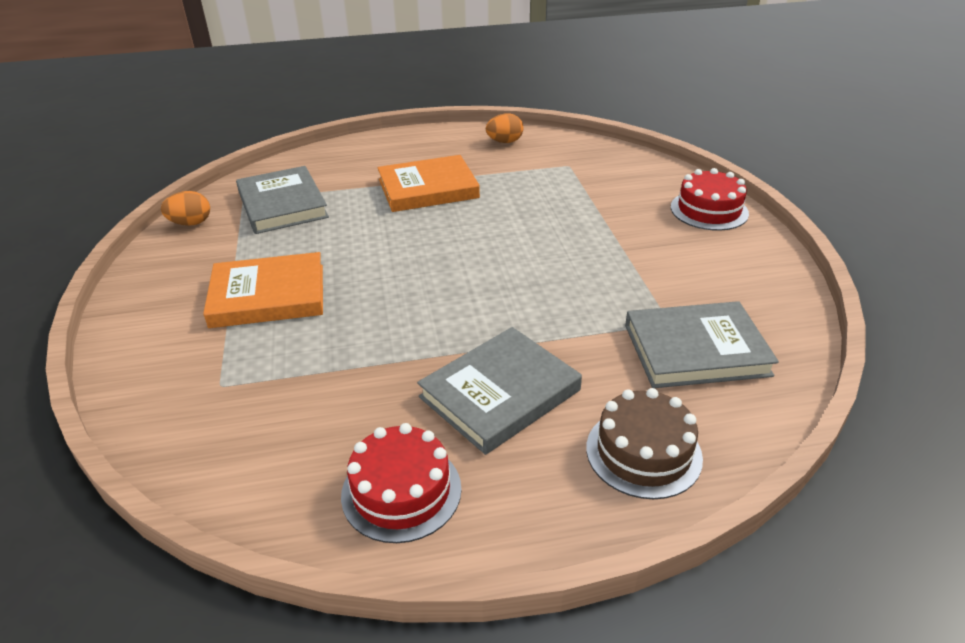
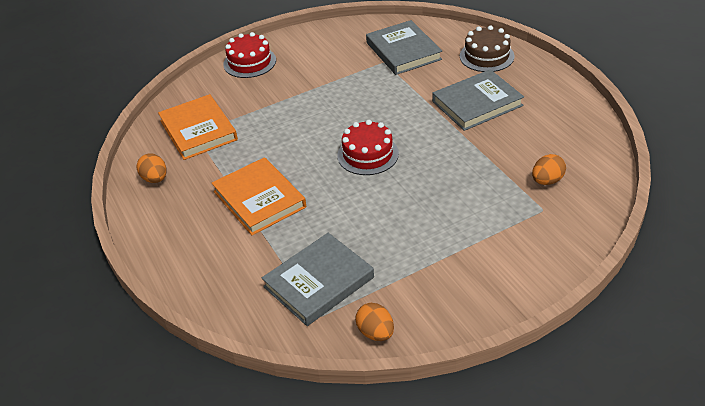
camera: 105 degrees left, 5 degrees up
(267, 410) = (547, 181): none -> orange egg
(268, 296) = (448, 229): orange book -> orange book (198, 130)
(401, 491) = (561, 116): red cake -> red cake (368, 154)
(500, 393) = (477, 103): grey book -> grey book turned 60 degrees counterclockwise

